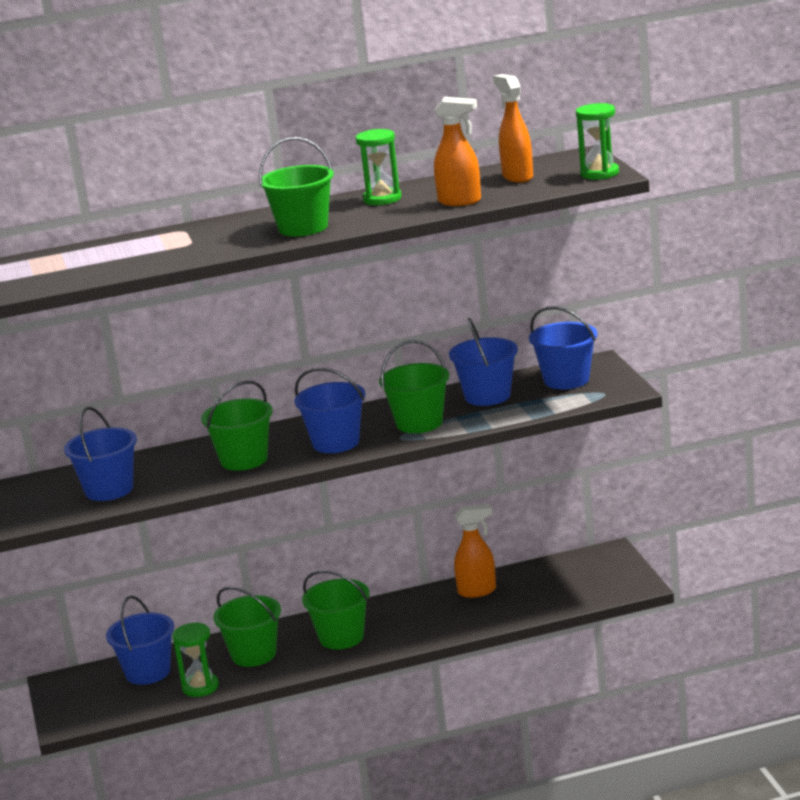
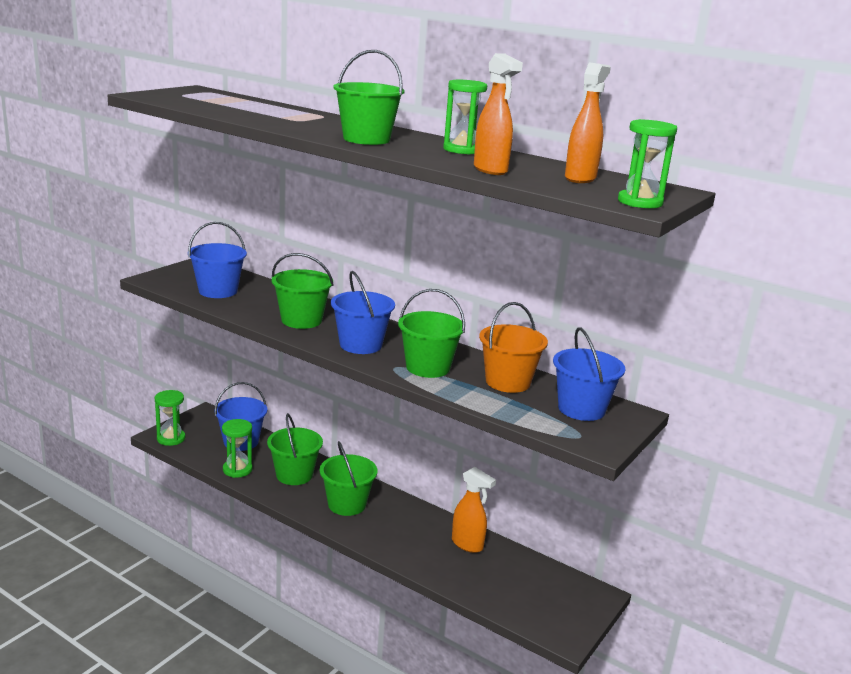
camera: 45 degrees right, 0 degrees up
(81, 717) = (171, 438): none -> green hourglass
(487, 396) = (508, 382): blue bucket -> orange bucket

